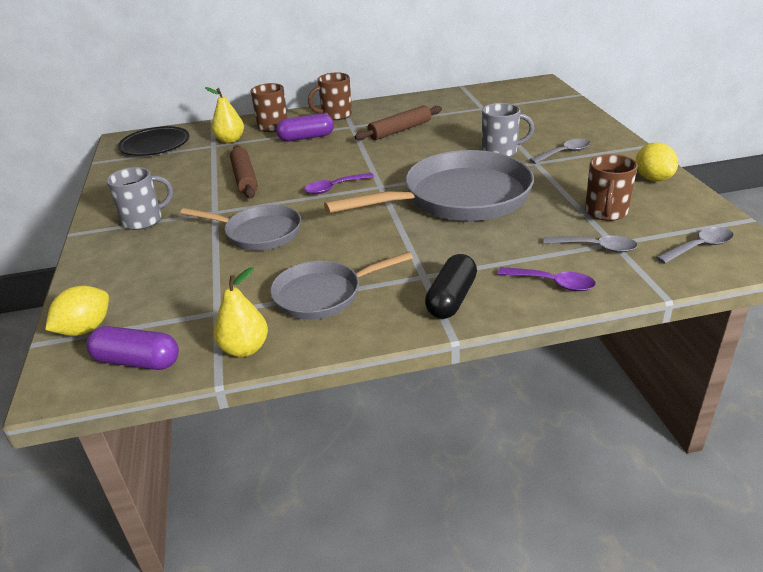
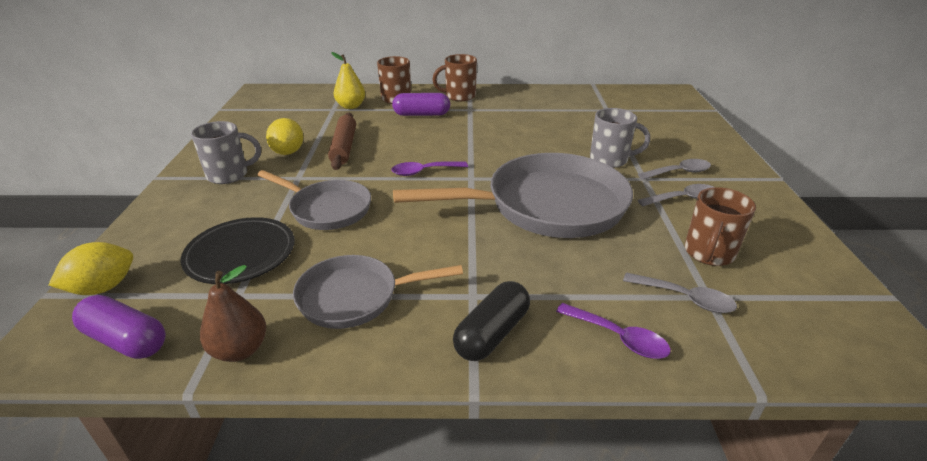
camera: 10 degrees right, 0 degrees up
(155, 145) = (282, 101): black plate -> black plate (241, 254)
(245, 349) = (240, 350): yellow pear -> brown pear
(400, 130) = (514, 120): brown rolling pin -> none
(653, 178) = (775, 220): yellow lemon -> yellow lemon (288, 152)
(699, 247) = (817, 324): grey spoon -> grey spoon (683, 199)

